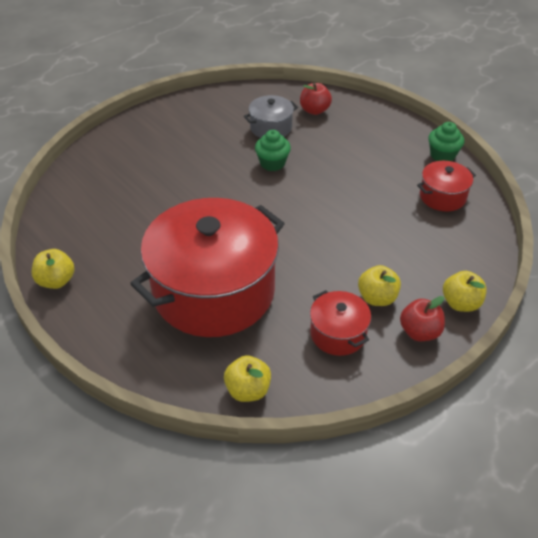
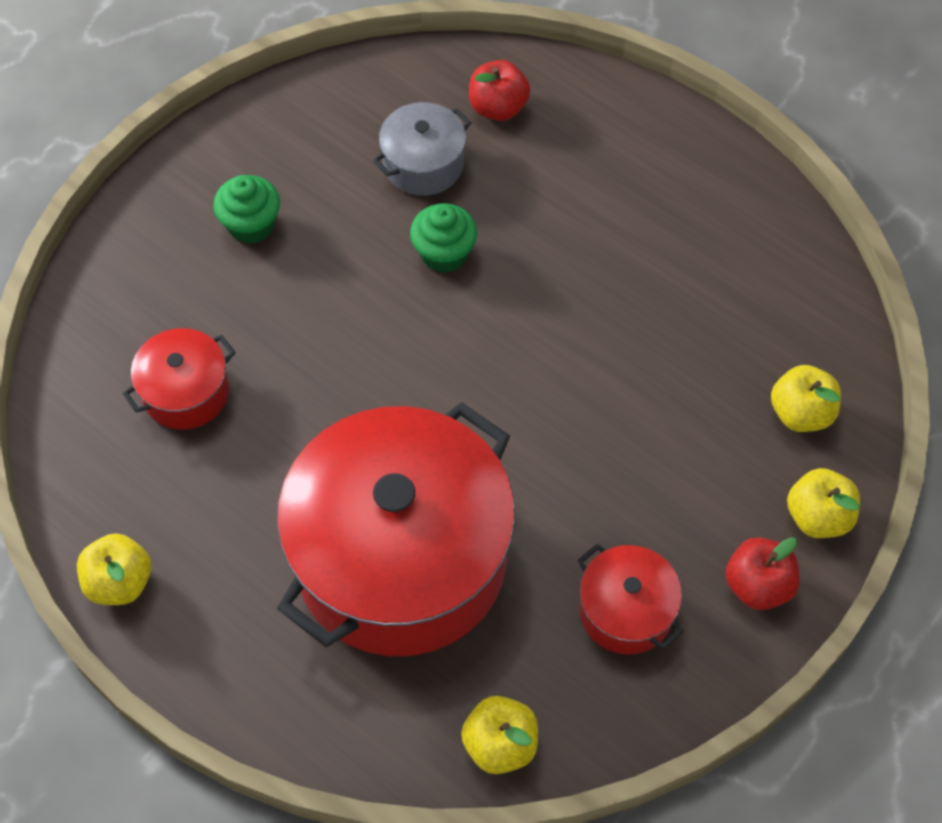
camera: 10 degrees left, 15 degrees up
(377, 298) = (679, 528): yellow apple -> yellow apple (800, 413)
(442, 155) = (750, 188): green cupcake -> green cupcake (251, 225)
(442, 196) = (762, 287): red pot -> red pot (186, 392)

